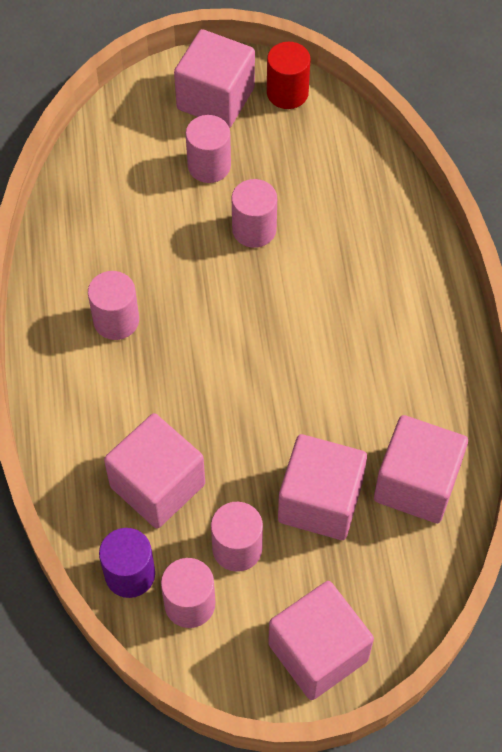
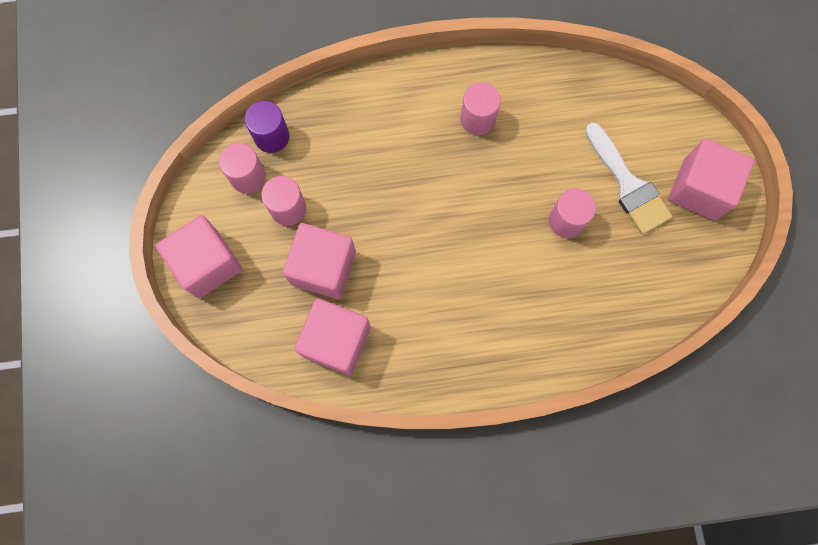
camera: 90 degrees right, 15 degrees up
(157, 485) = (339, 153): pink cube -> none
(209, 166) = (628, 185): pink cylinder -> white brush
(287, 93) = (711, 249): red cylinder -> none

